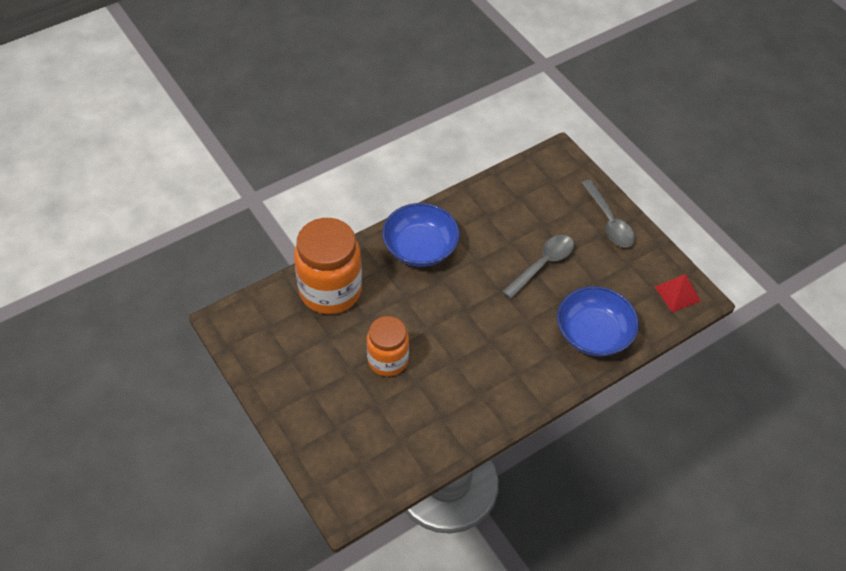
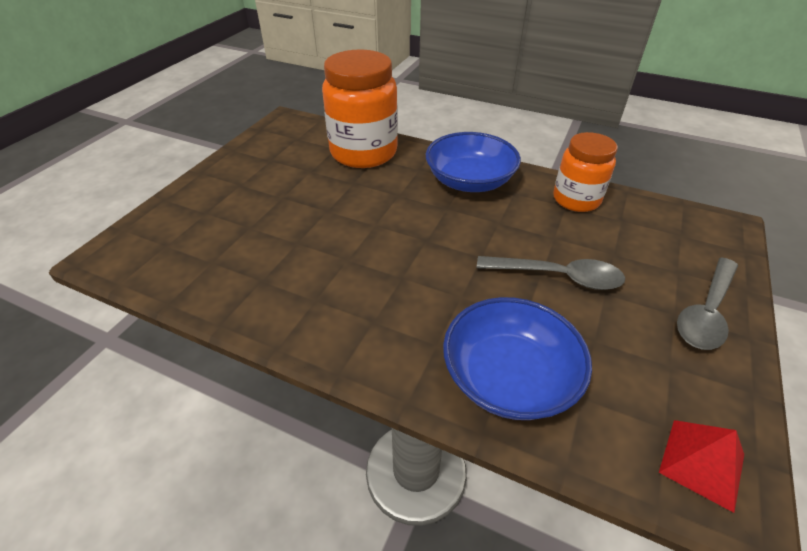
camera: 60 degrees right, 10 degrees down
(387, 360) = (311, 213): orange jar -> orange jar (576, 199)

